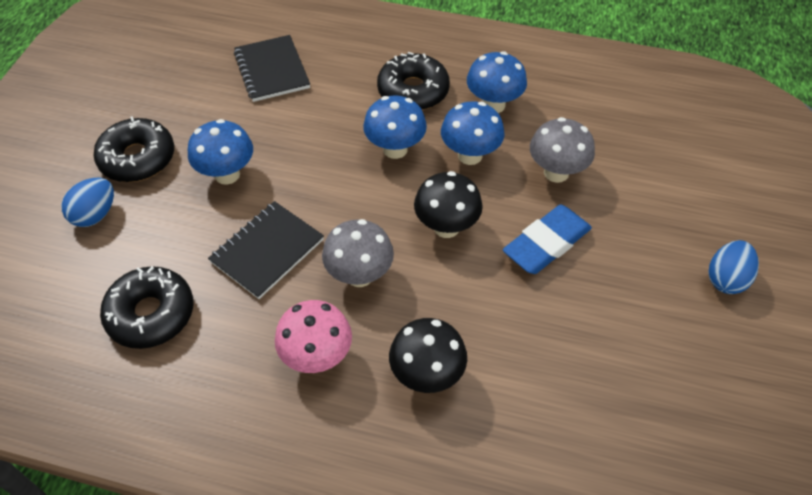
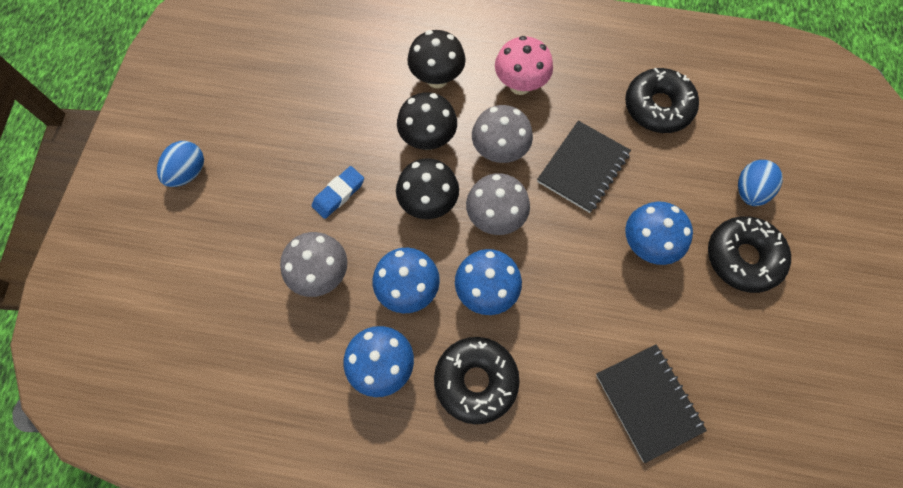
camera: 175 degrees right, 15 degrees up
(376, 208) = (495, 218): none -> grey mushroom
(443, 295) = (428, 139): none -> black mushroom
(546, 244) = (338, 194): blue eraser -> blue eraser, size x0.64

